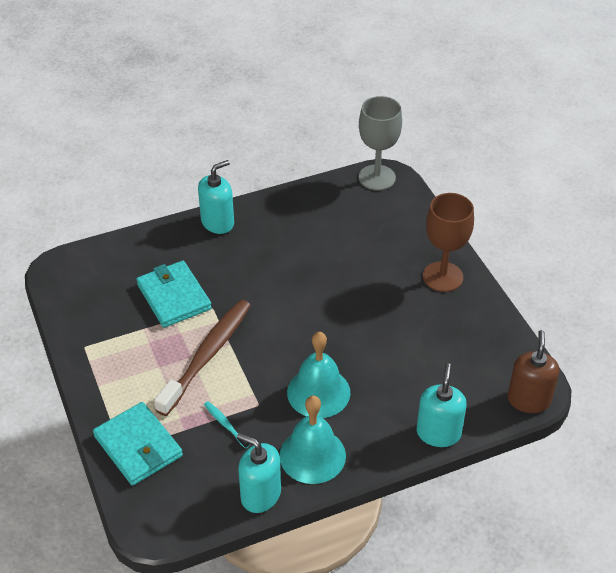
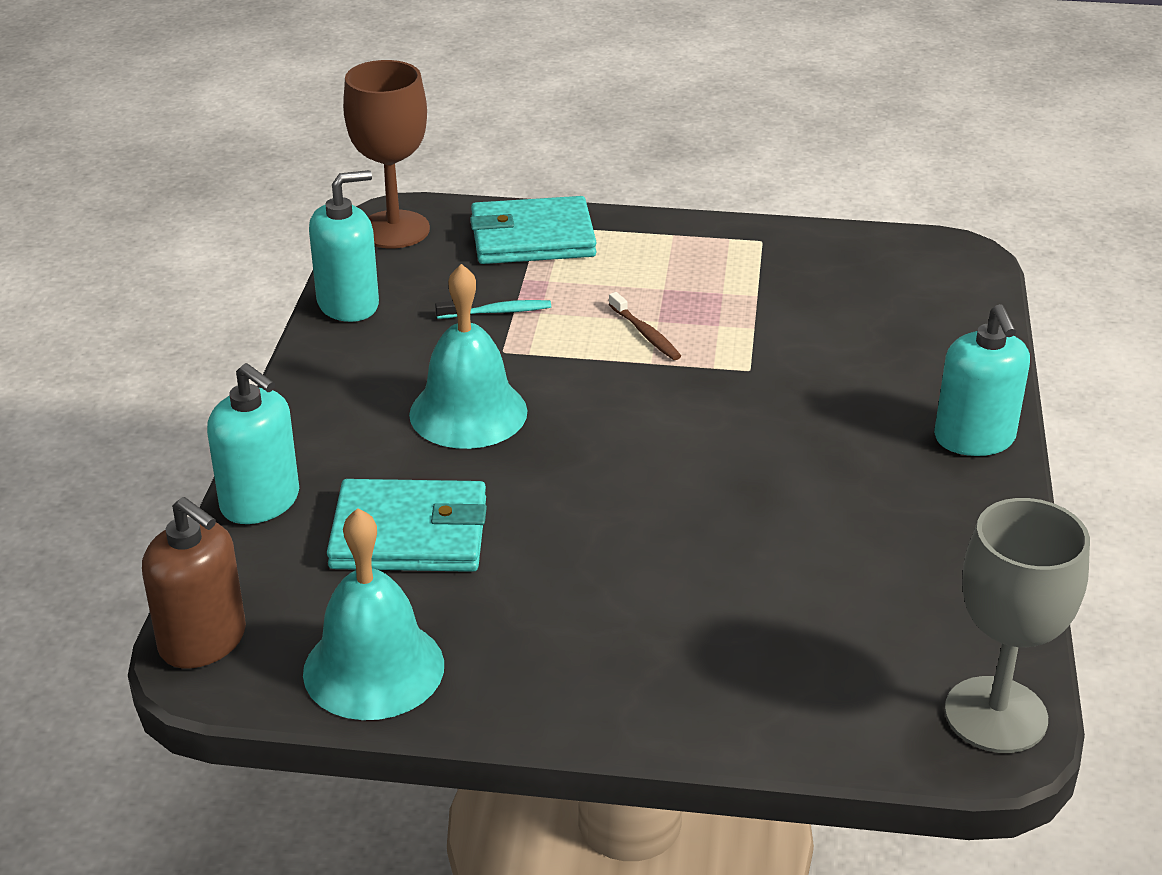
camera: 120 degrees right, 10 degrees down
(174, 297) = (806, 340): turquoise wallet -> turquoise wallet (409, 533)
(206, 356) = (645, 333): brown toothbrush -> brown toothbrush, size x0.41
(312, 455) = (361, 366): turquoise bell -> turquoise bell (373, 668)
(442, 277) = (598, 674): brown goblet -> brown goblet (394, 230)

